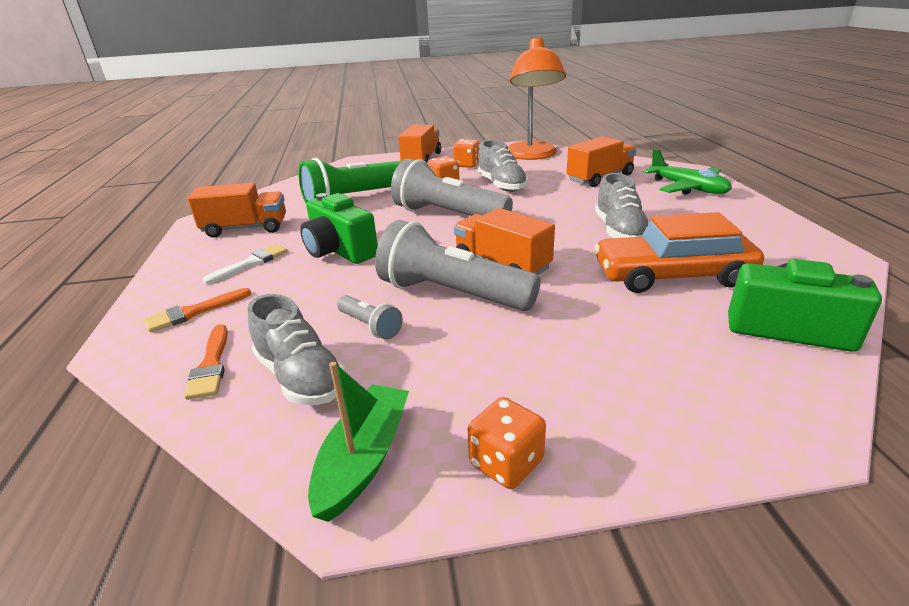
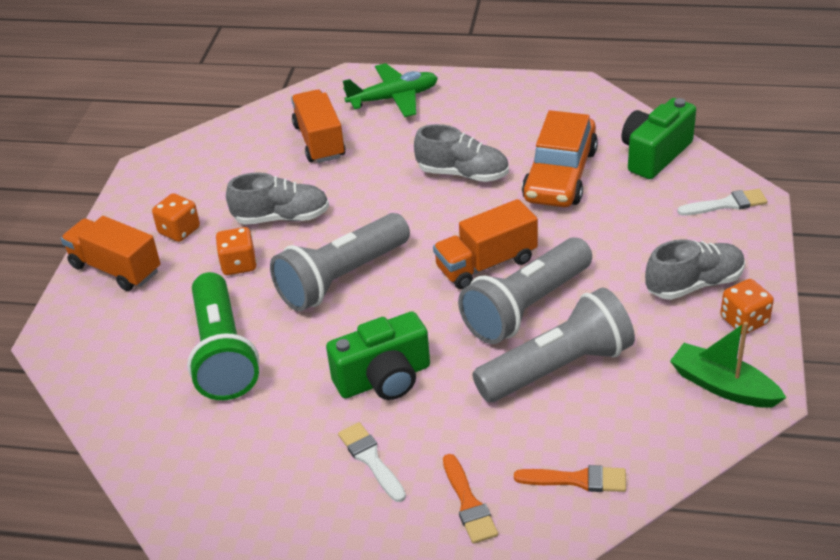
camera: 70 degrees left, 10 degrees up
(245, 228) = (253, 470): orange truck -> none
(301, 377) = (618, 417): grey shoe -> grey shoe (694, 284)
(370, 326) = (557, 368): grey flashlight -> grey flashlight, size x2.17
(532, 155) = (196, 168): orange lamp -> none
(755, 407) = (726, 204): none -> white brush

